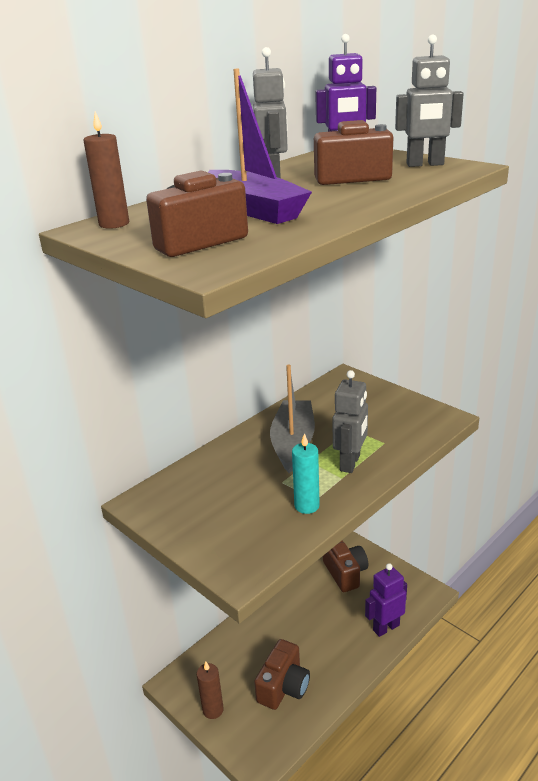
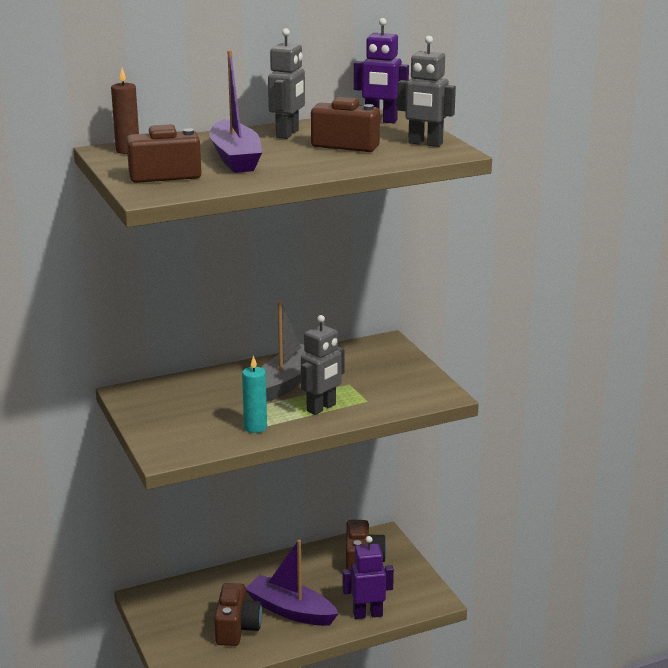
camera: 20 degrees right, 5 degrees down
(213, 710) = (163, 625): brown candle -> none
(283, 687) = (237, 628): brown camera -> brown camera turned 45 degrees counterclockwise
(318, 648) = (290, 610): none -> purple boat

